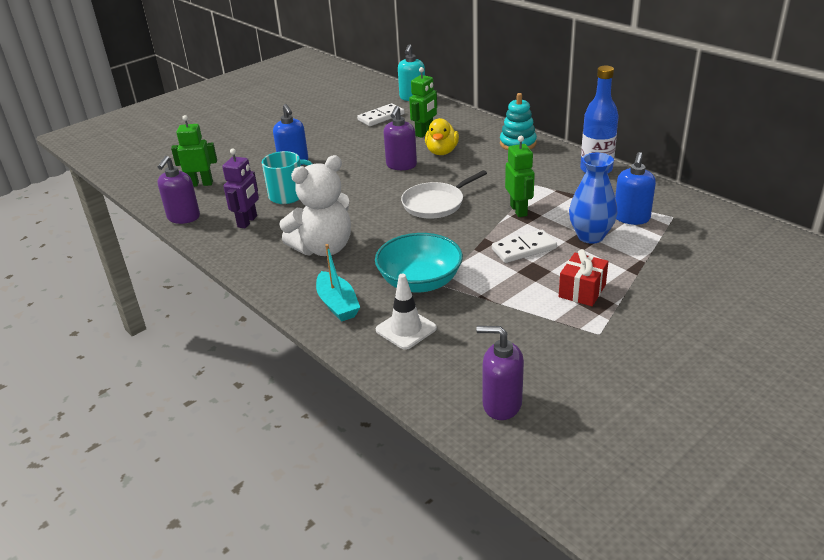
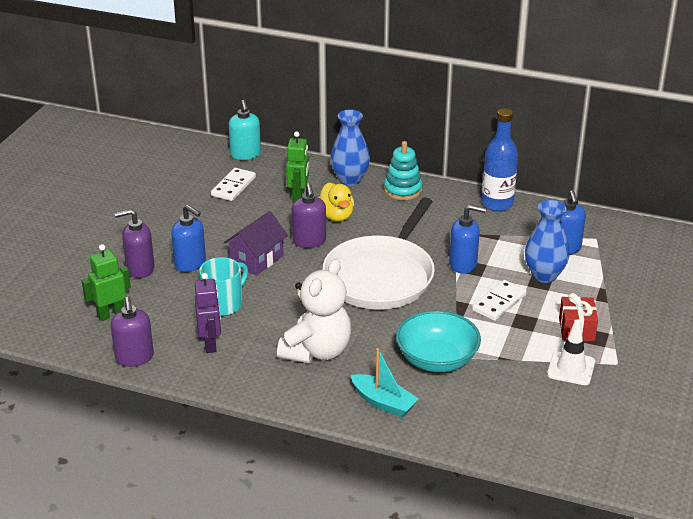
camera: 30 degrees left, 0 degrees up
(346, 170) = (257, 260): none -> purple house
(406, 329) = (464, 407): white traffic cone -> white traffic cone (571, 368)
(436, 203) = (381, 276): white pan -> white pan, size x1.74
(479, 128) = (350, 179): none -> blue vase
(501, 404) = (591, 445): purple soap dispenser -> purple soap dispenser (140, 269)
(519, 210) = (463, 264): green robot -> blue soap dispenser

